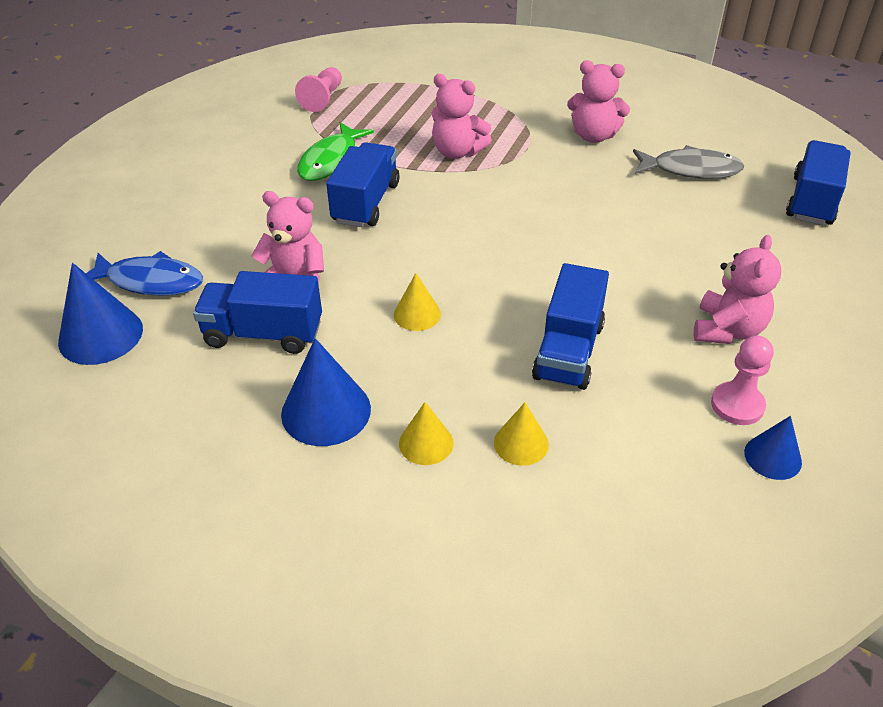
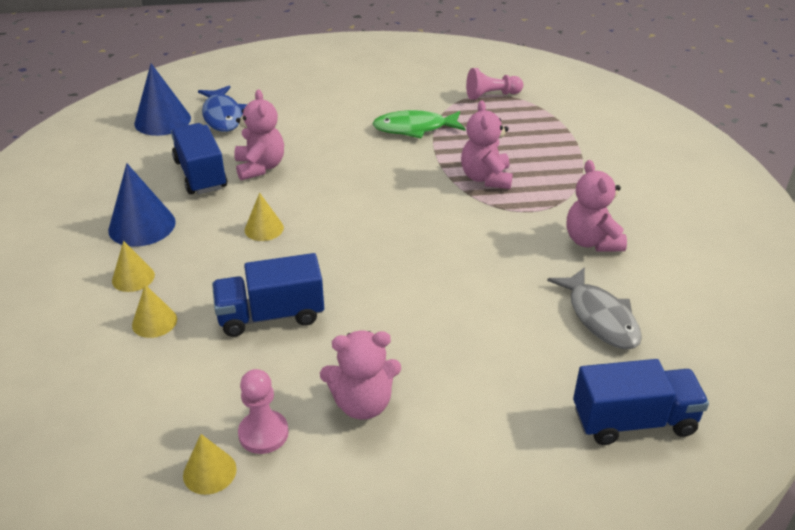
camera: 60 degrees right, 5 degrees down
(366, 203) = (376, 161): blue truck -> none
(772, 457) = (209, 472): blue cone -> yellow cone

